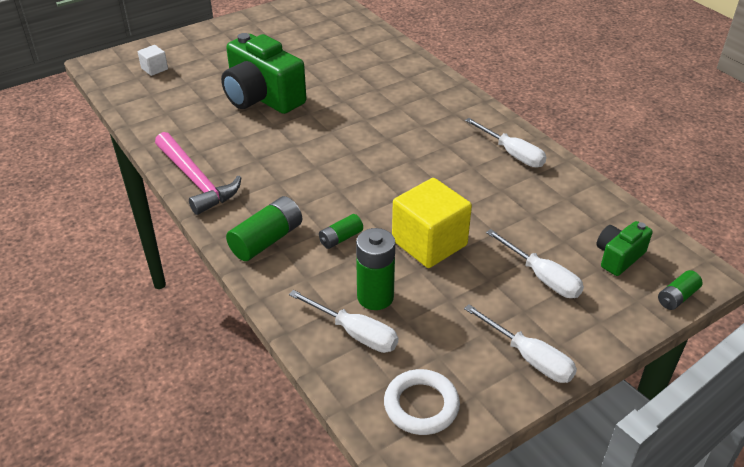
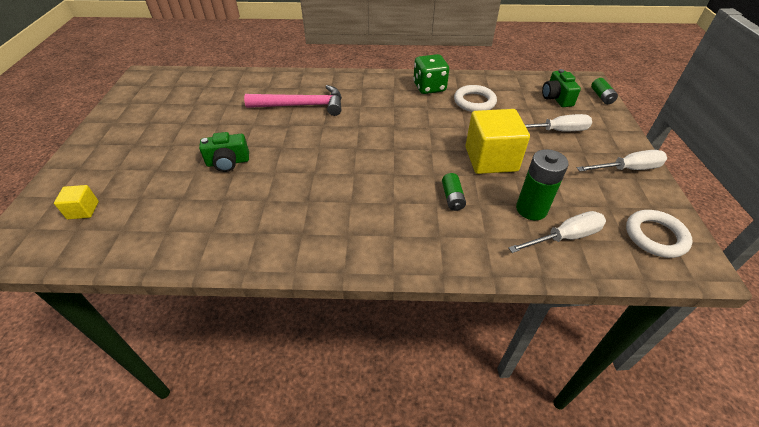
camera: 55 degrees left, 5 degrees up
(154, 69) = (83, 210): white cube -> yellow cube
(196, 180) = (296, 252): pink hammer -> pink hammer (302, 105)
(262, 97) = (228, 162): green camera -> green camera, size x0.51
(267, 240) = (420, 240): green battery -> none
(512, 153) = (429, 87): white screwdriver -> green dice
(524, 195) = (474, 102): none -> white ring

